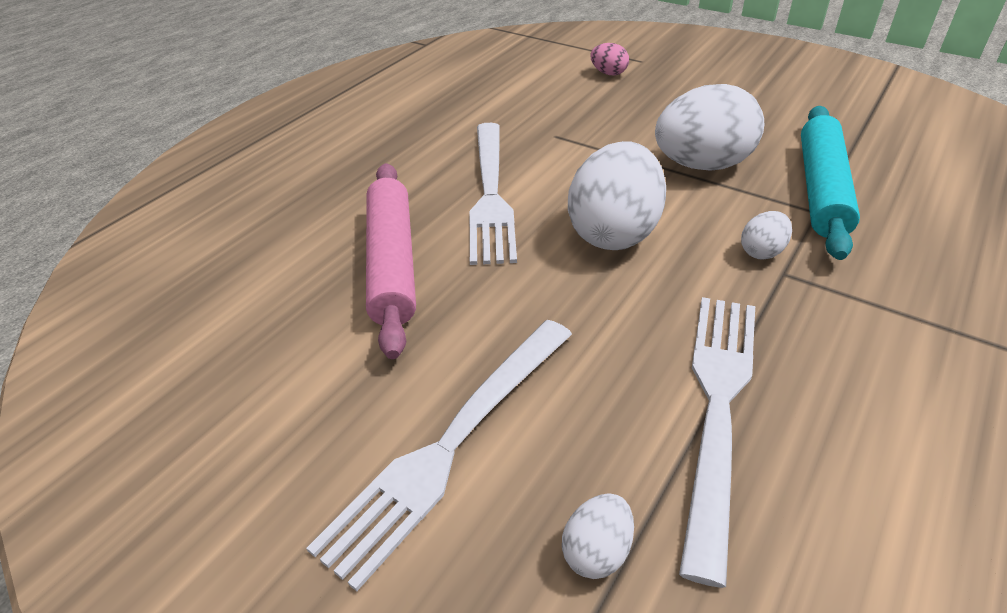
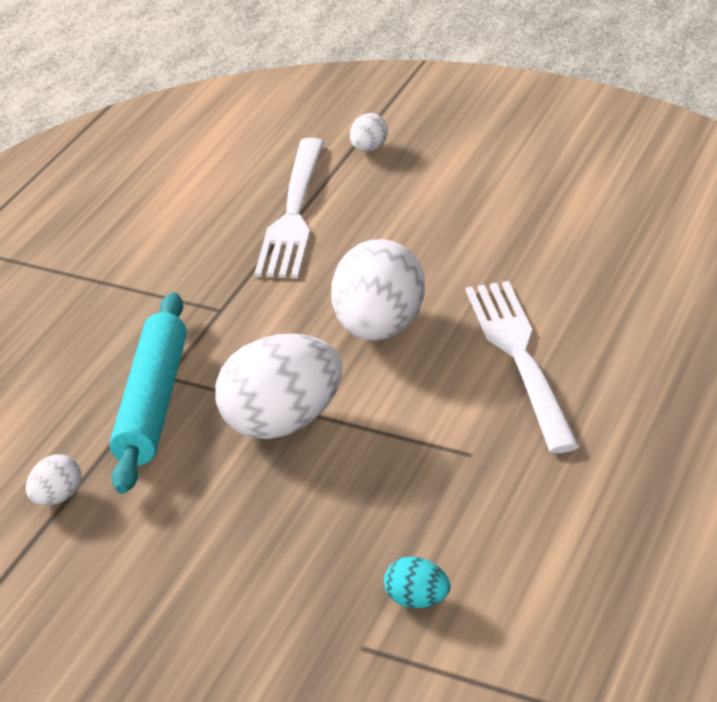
camera: 170 degrees right, 5 degrees down
(392, 263) = (581, 277): pink rolling pin -> none
(449, 447) = (470, 176): white fork -> none
(608, 73) = (416, 601): pink egg -> turquoise egg
(762, 252) = (236, 326): white egg -> white egg (56, 498)

